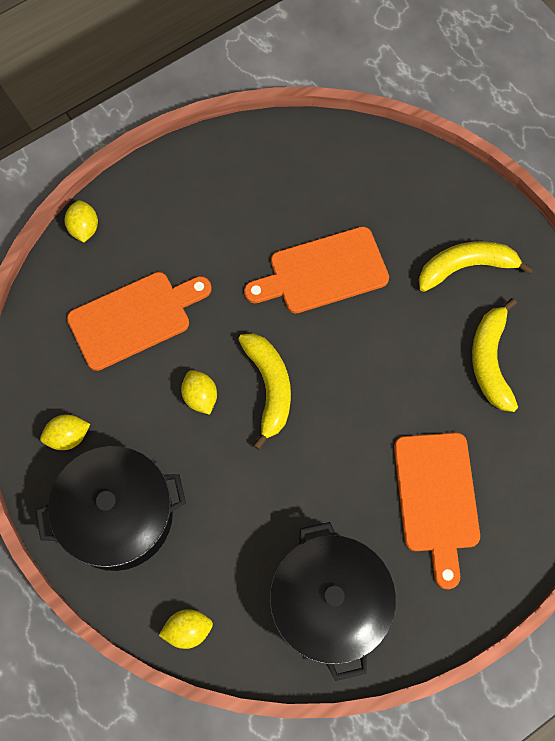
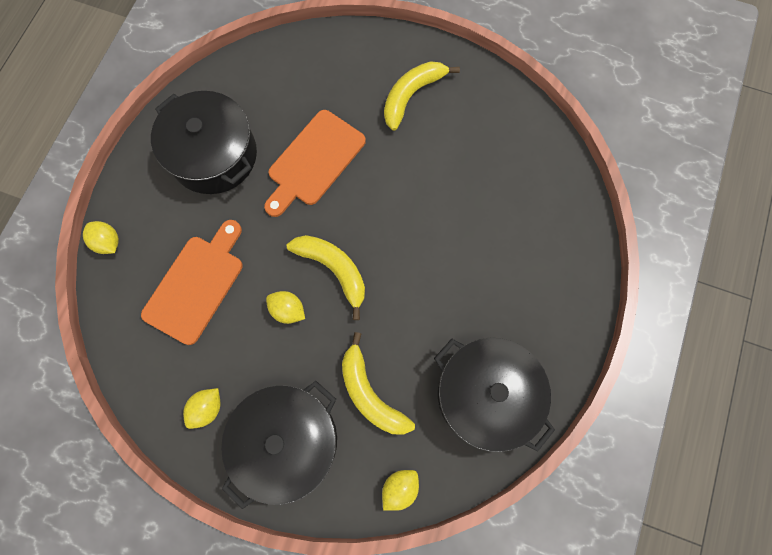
camera: 35 degrees left, 5 degrees up
(232, 207) = (214, 155): none -> black pot
(436, 498) = (504, 269): orange cutting board -> none
(490, 361) = (473, 150): yellow banana -> yellow banana (370, 393)

